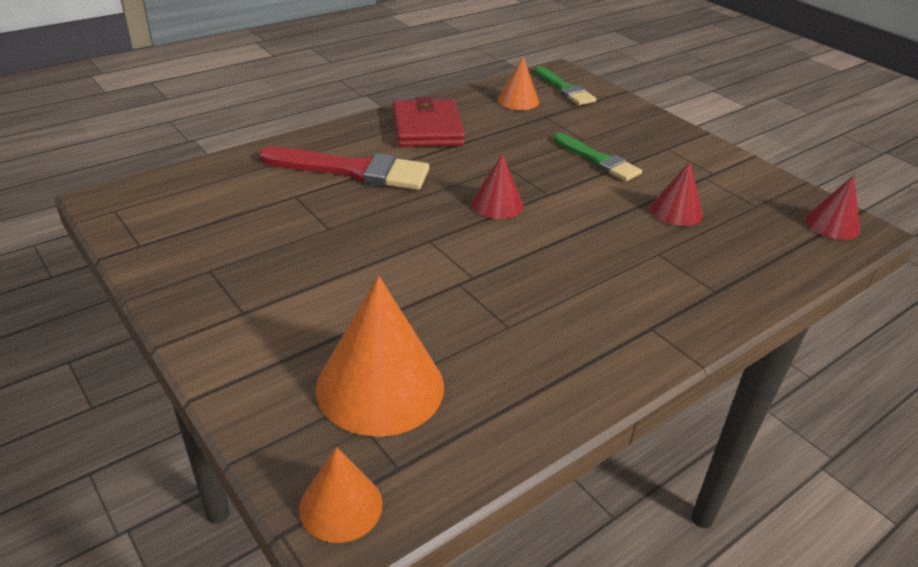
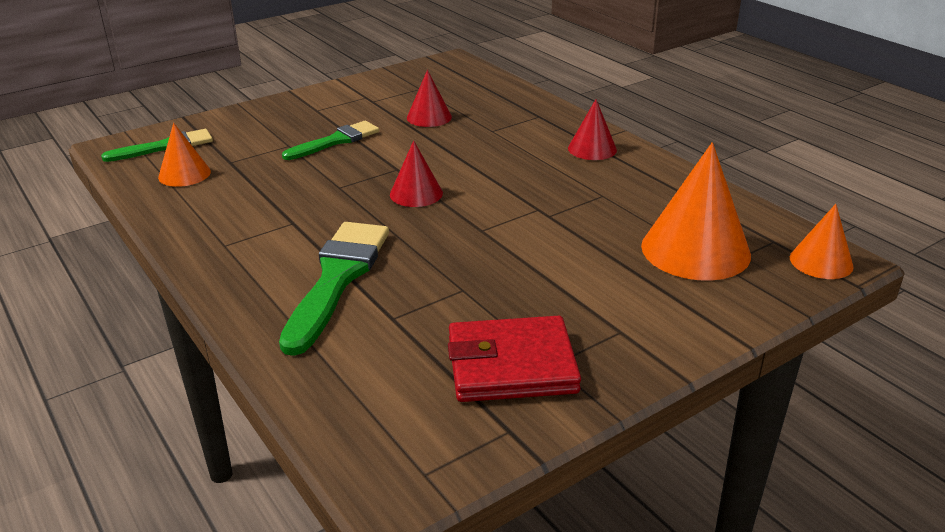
camera: 85 degrees left, 5 degrees down
(354, 170) = (337, 278): red brush -> green brush
(427, 128) = (240, 231): red wallet -> red wallet (511, 365)
(832, 224) = (447, 68): red cone -> red cone (592, 149)

